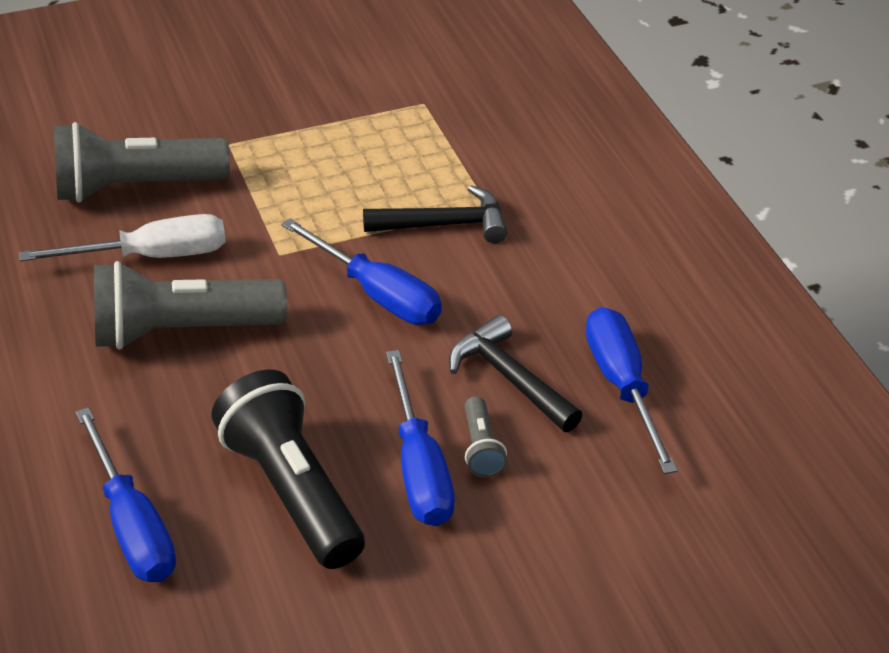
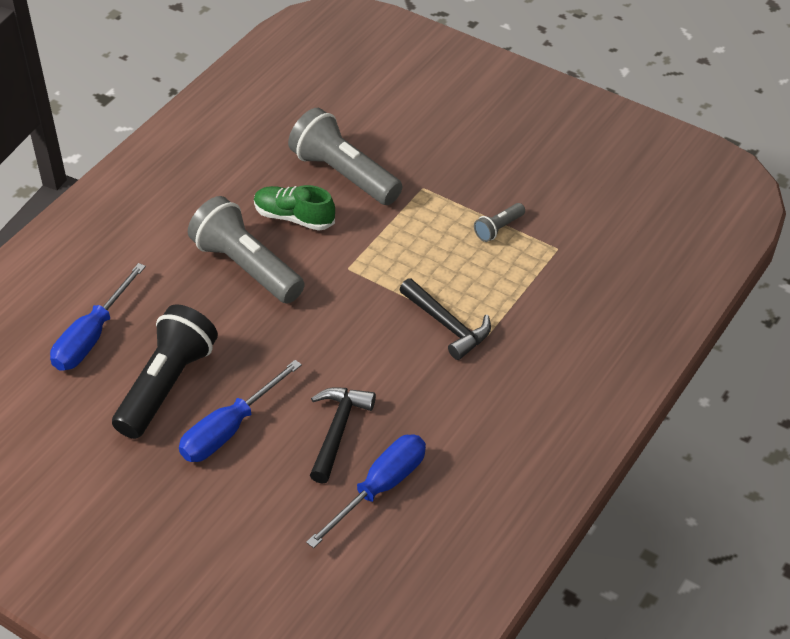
camera: 55 degrees right, 5 degrees up
(152, 256) = (294, 217): white screwdriver -> green shoe
(377, 294) = (354, 330): blue screwdriver -> none
(481, 448) = (268, 448): grey flashlight -> grey flashlight (498, 228)

